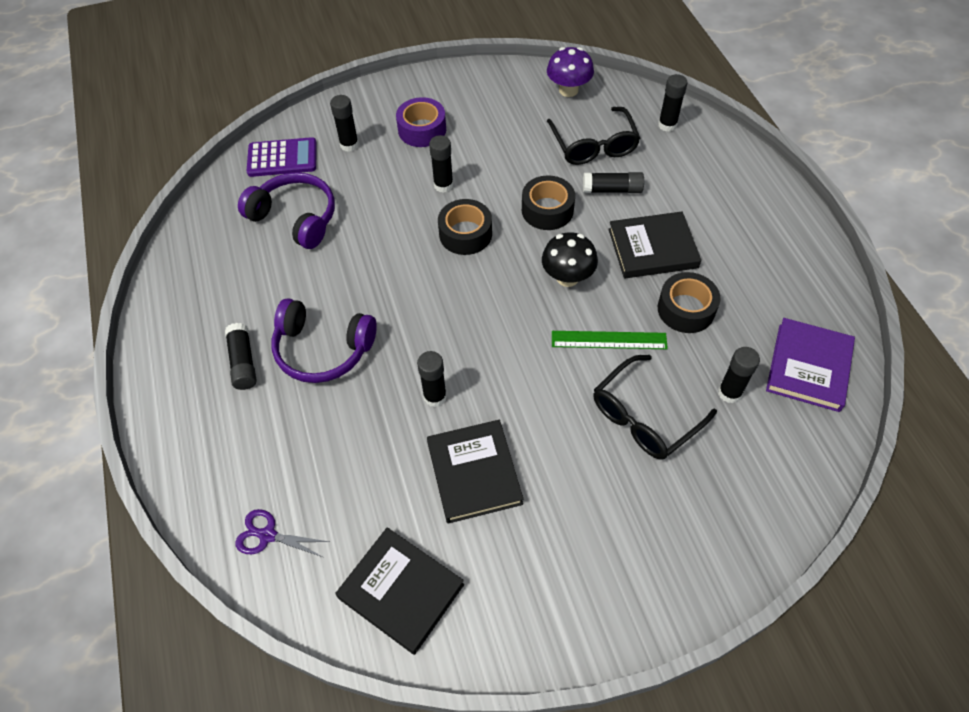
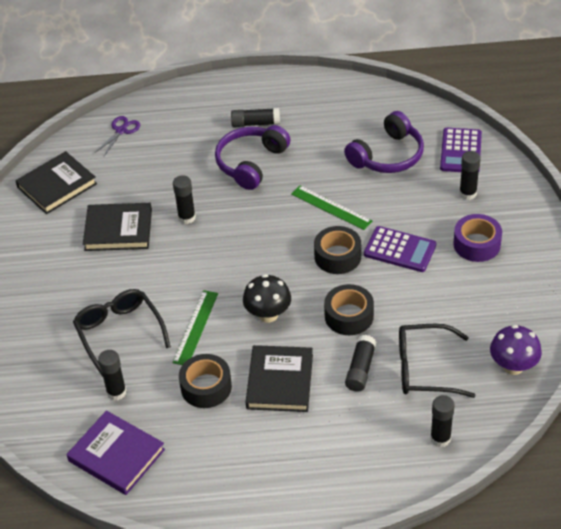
camera: 105 degrees right, 10 degrees down
(390, 253) = (331, 207): none -> green ruler
(443, 185) = (400, 250): black glue stick -> purple calculator

